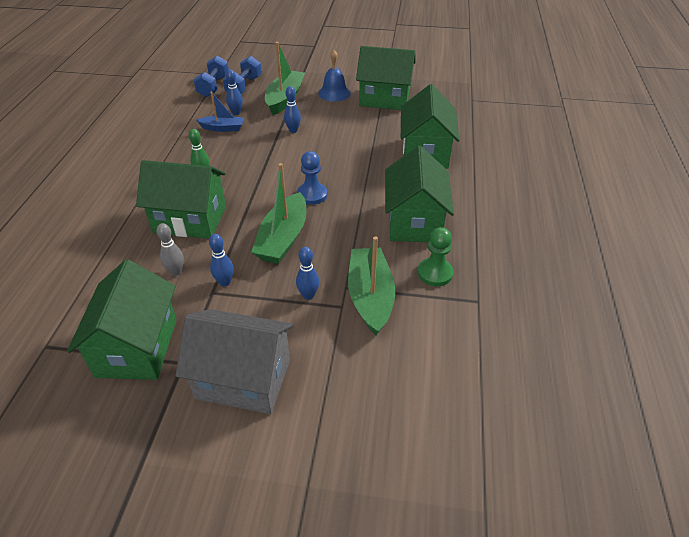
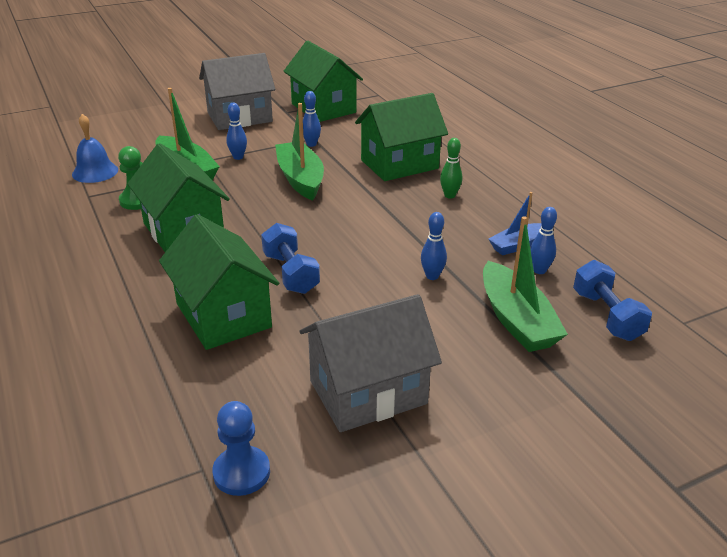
camera: 145 degrees right, 10 degrees down
(176, 272) = (356, 138): grey bowling pin -> none
(213, 86) = (643, 297): blue dumbbell -> blue dumbbell (290, 273)
(312, 195) = (316, 217): blue pawn -> blue pawn (241, 472)
(334, 93) = (462, 366): blue bell -> blue bell (95, 172)
(384, 98) = (368, 392): green house -> grey house

